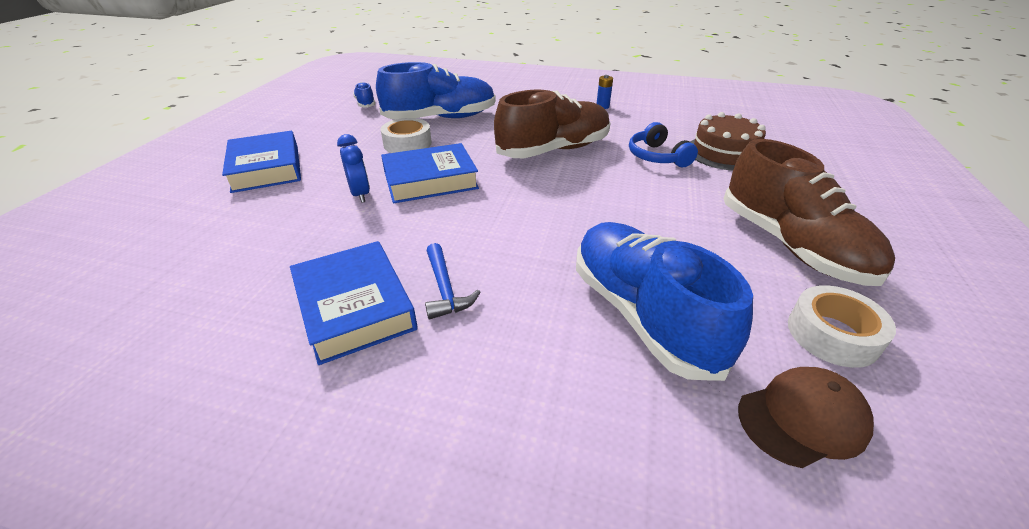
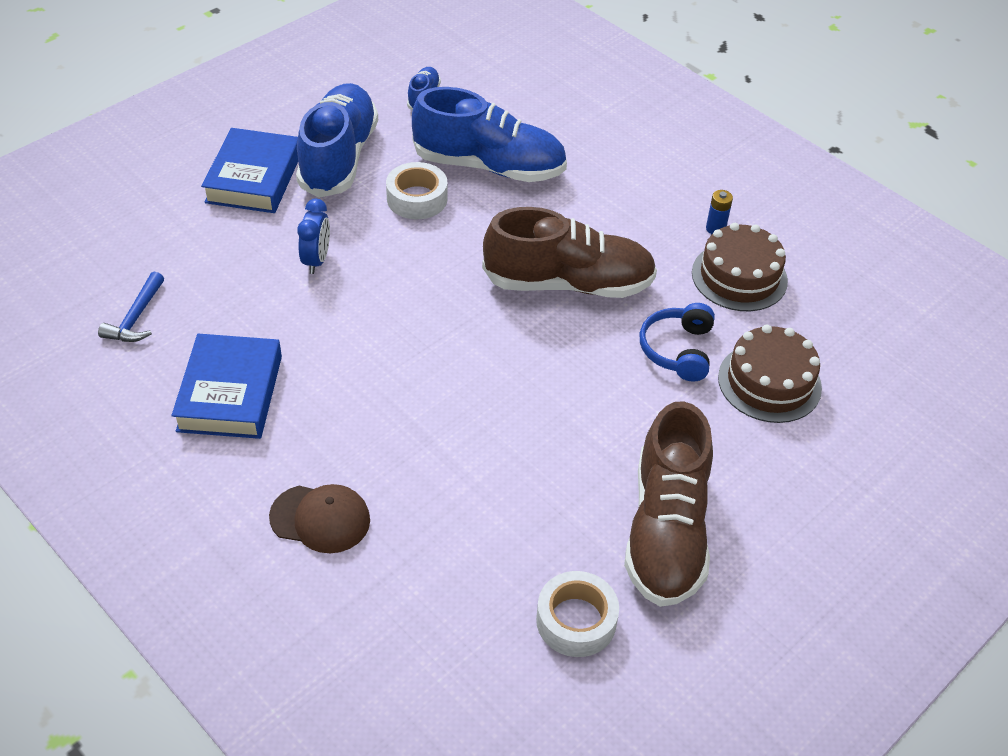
camera: 30 degrees right, 10 degrees up
(430, 180) = (396, 270): blue book -> none
(445, 289) = (308, 412): blue hammer -> blue hammer (136, 318)
(642, 119) = (739, 276): none -> brown cake
(642, 314) = (442, 519): blue shoe -> blue shoe (339, 157)
(802, 418) = (463, 654): brown cap -> brown cap (320, 519)

